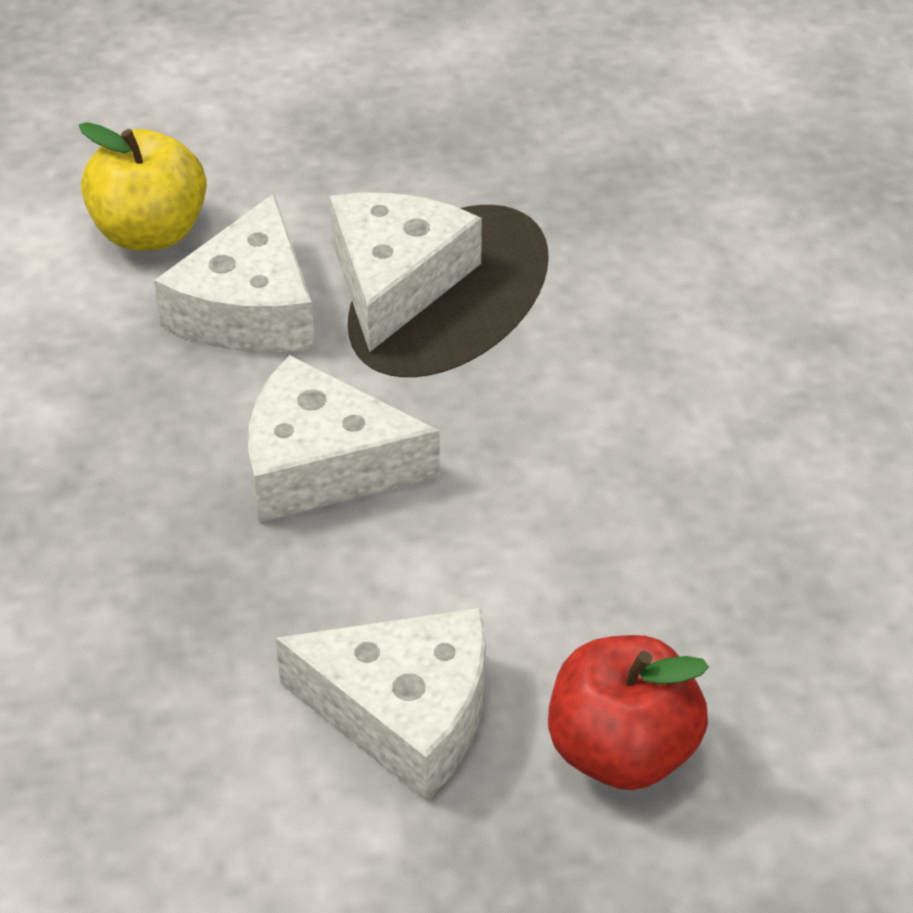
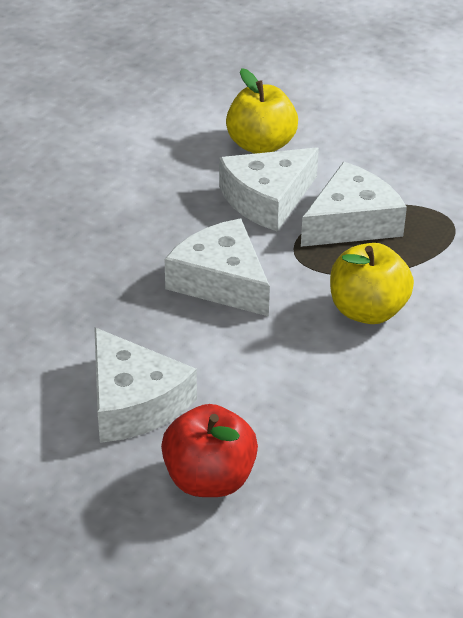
camera: 40 degrees right, 5 degrees down
(552, 393) = (367, 311): none -> yellow apple

